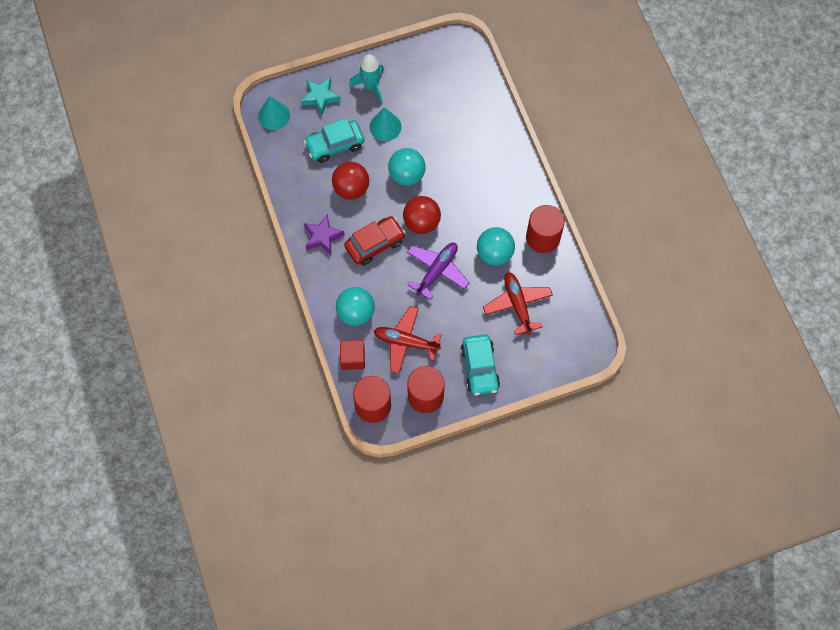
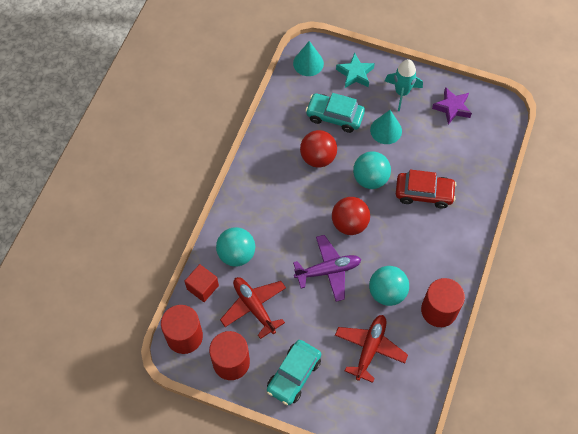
camera: 40 degrees right, 5 degrees down
(322, 237) = (264, 177): purple star -> purple star (452, 108)
(375, 244) = (298, 213): red car -> red car (424, 193)

